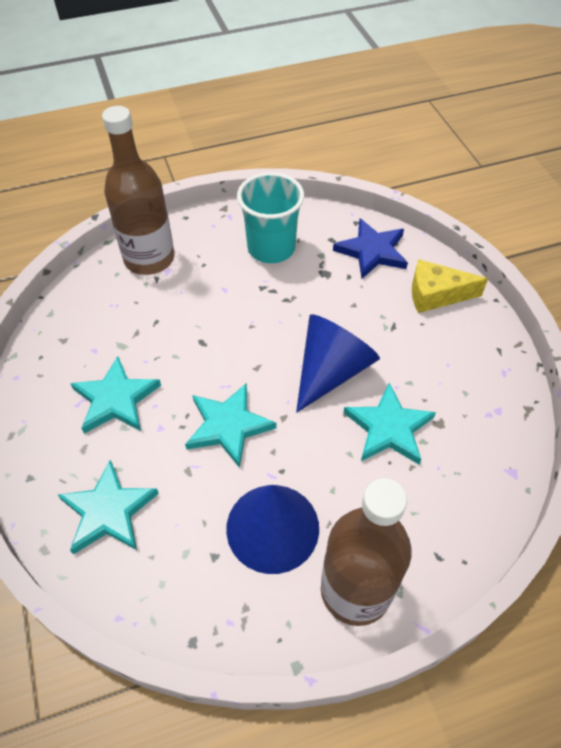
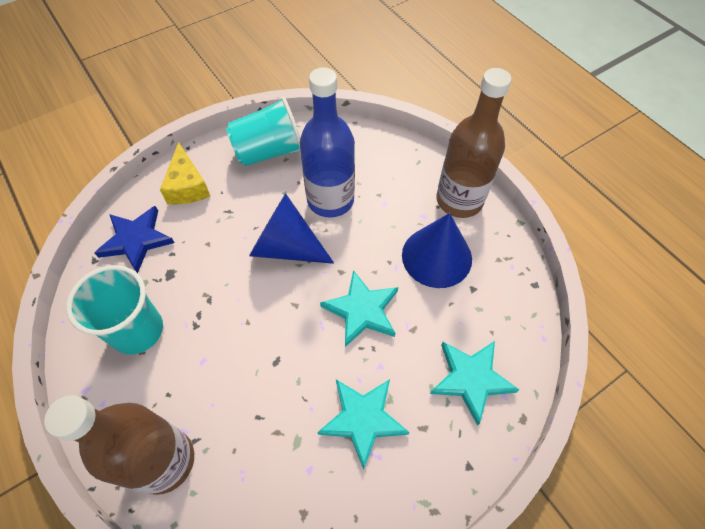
camera: 105 degrees left, 5 degrees up
(389, 428) = (330, 200): turquoise star -> blue bottle
(480, 377) = (269, 151): none -> turquoise cup

